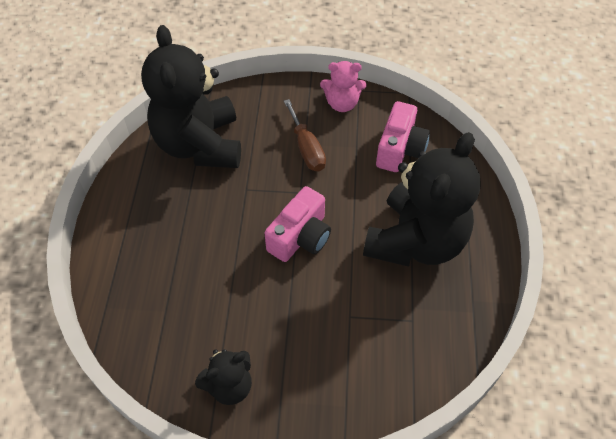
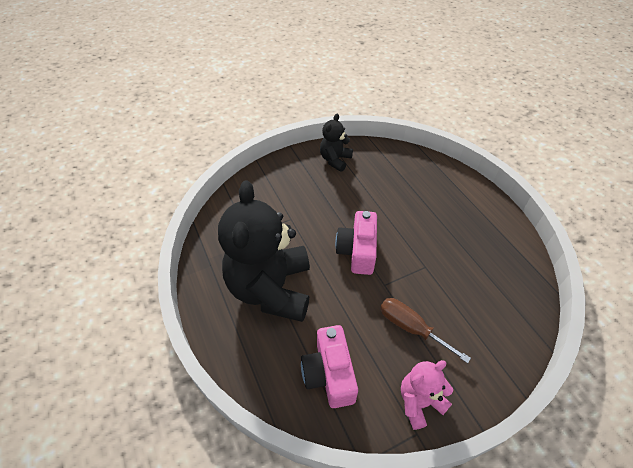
camera: 150 degrees right, 5 degrees down
(200, 145) = (495, 284): black teddy bear -> none

